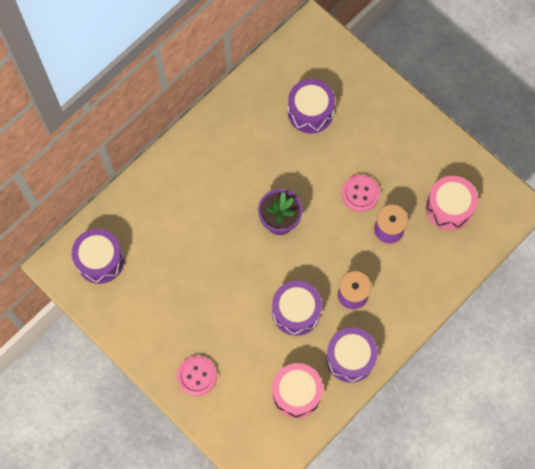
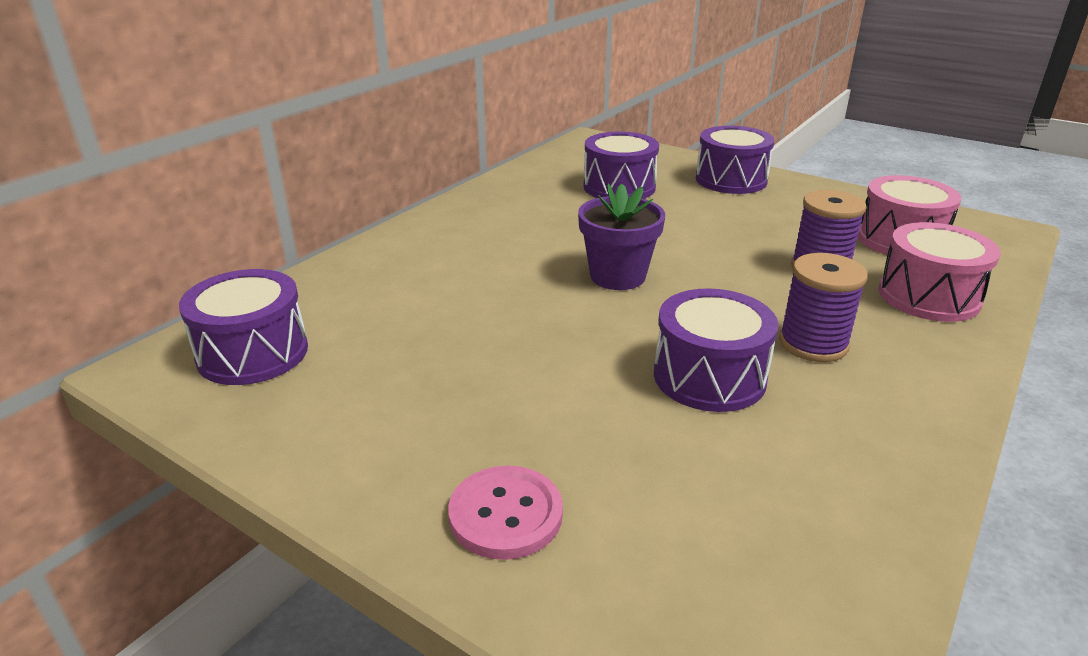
camera: 10 degrees left, 40 degrees down
(296, 393) = (792, 514): pink drum -> pink drum (928, 296)
(350, 358) = (879, 432): purple drum -> purple drum (731, 180)
(360, 194) = (743, 240): pink button -> none

